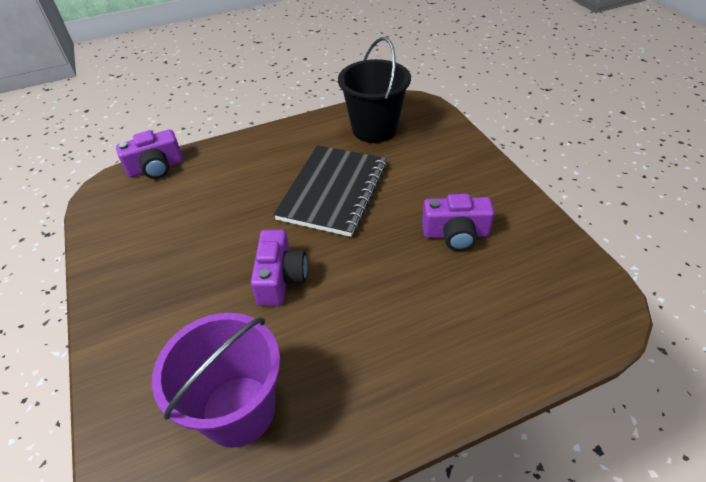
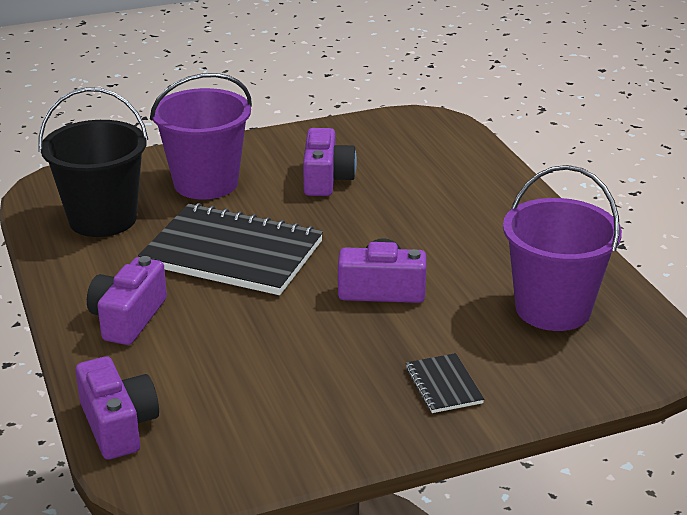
camera: 90 degrees left, 15 degrees down
(147, 320) = (443, 385): none -> black notebook
(258, 156) = (128, 318): none -> purple camera
(432, 167) = (206, 183): none -> purple bucket

